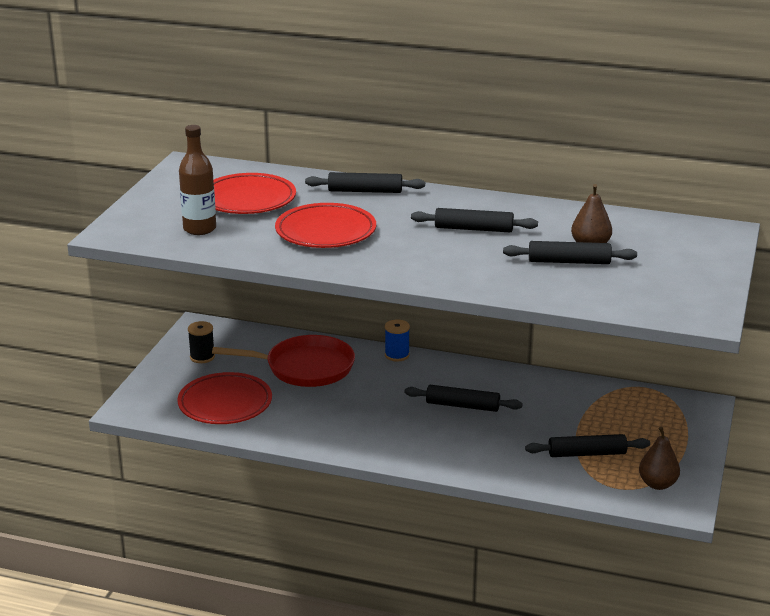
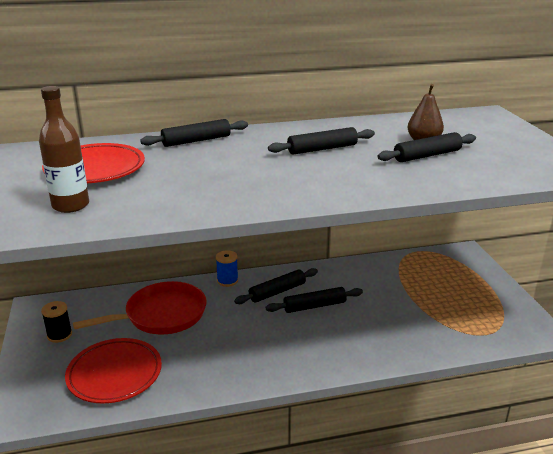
camera: 30 degrees left, 0 degrees up
(325, 232) = (201, 179): red plate -> none
(587, 454) = (437, 314): black rolling pin -> black rolling pin (277, 292)
(657, 484) = (506, 321): brown pear -> none

